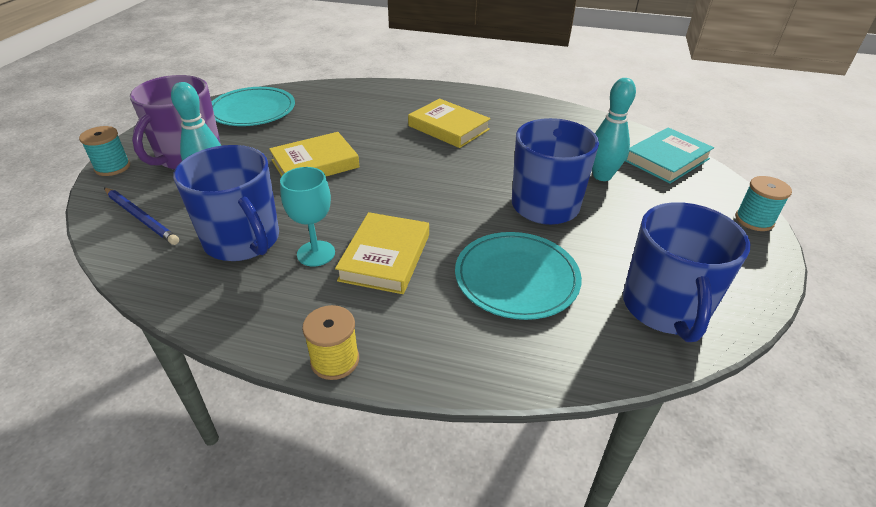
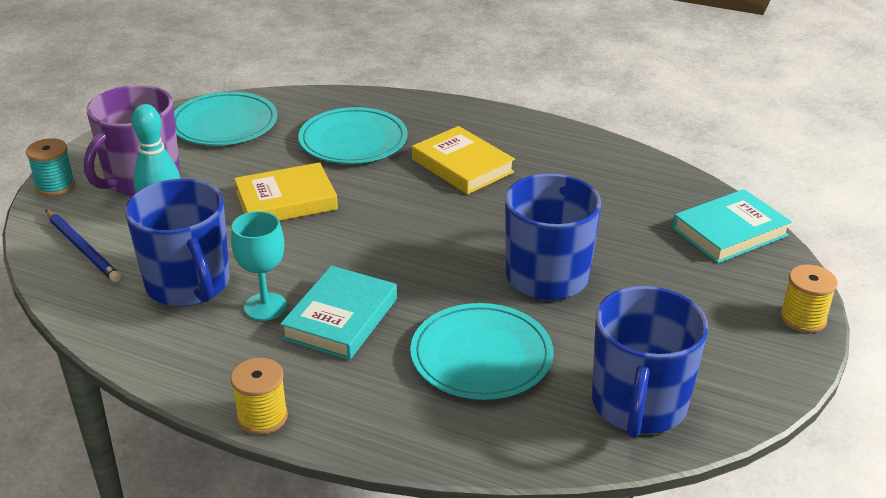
camera: 10 degrees right, 5 degrees down
(358, 115) = (353, 140): none -> turquoise plate
(385, 257) = (341, 318): yellow book -> turquoise book
(602, 176) = (634, 246): turquoise bowling pin -> none
(754, 220) = (803, 318): turquoise spool -> yellow spool

